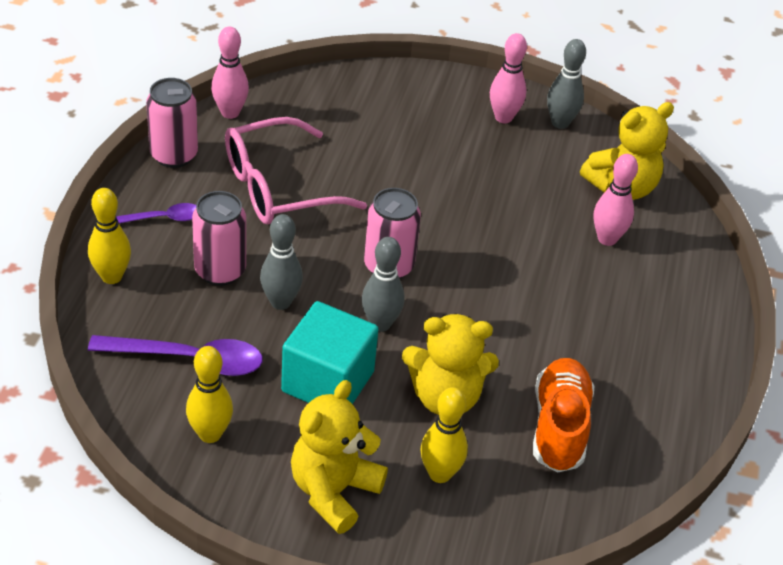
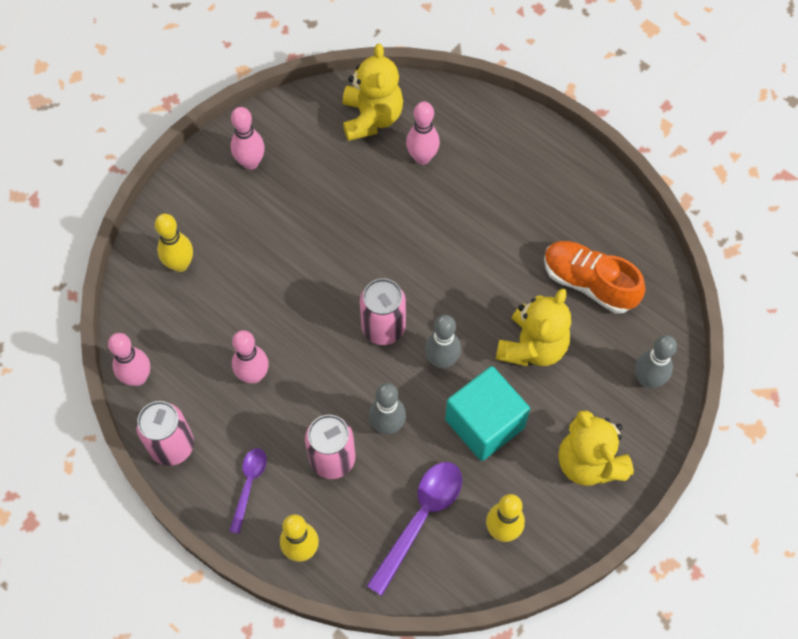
camera: 60 degrees left, 20 degrees up
(278, 187) = (253, 375): pink glasses -> pink bowling pin
(440, 473) = (600, 382): yellow bowling pin -> yellow bowling pin (180, 264)
(560, 123) = (277, 124): grey bowling pin -> grey bowling pin (647, 380)

